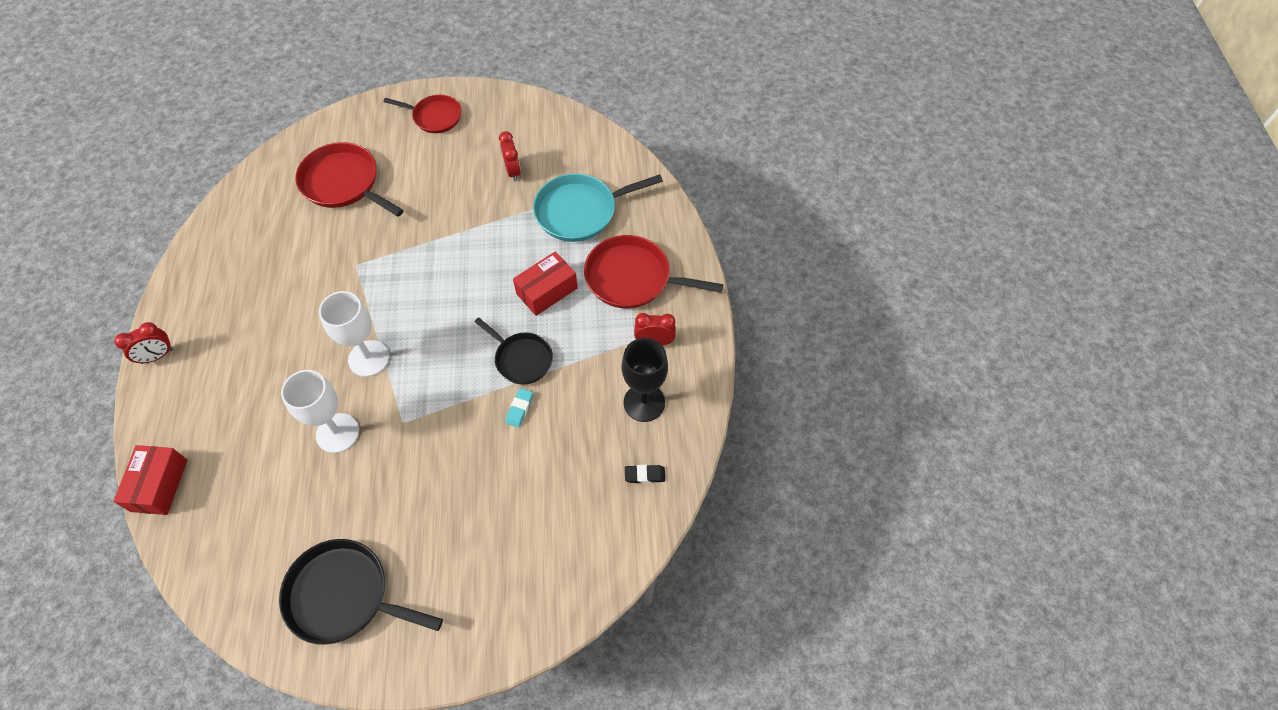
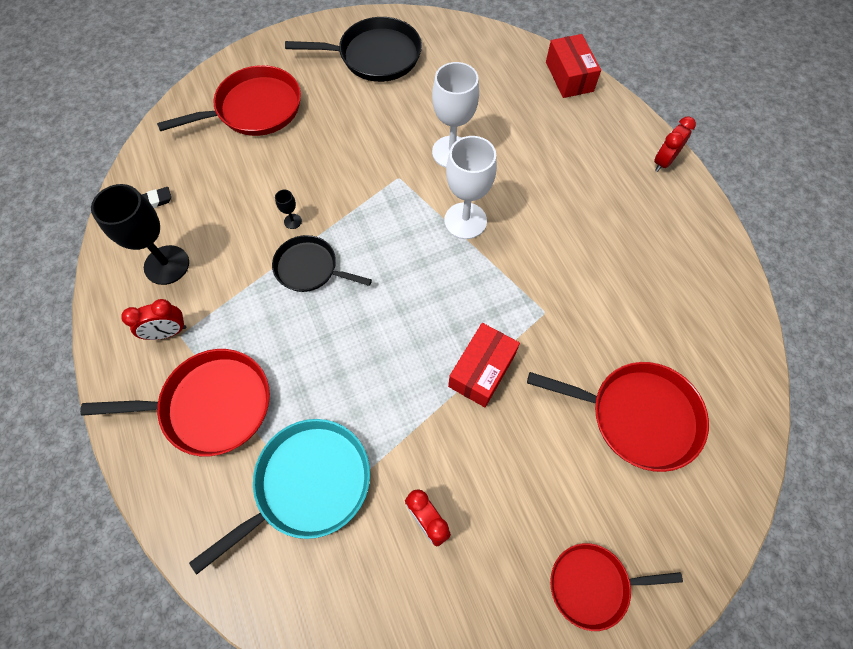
camera: 160 degrees right, 5 degrees up
(510, 562) = (255, 109): none -> red pan
(519, 409) = (292, 221): turquoise eraser -> black goblet
(546, 291) = (311, 353): red box -> red box (482, 370)

